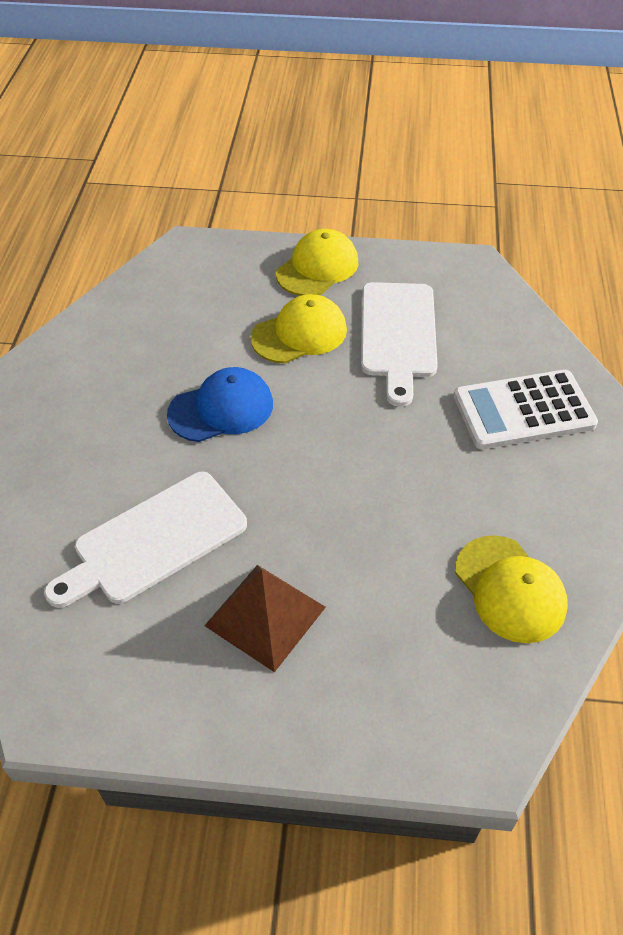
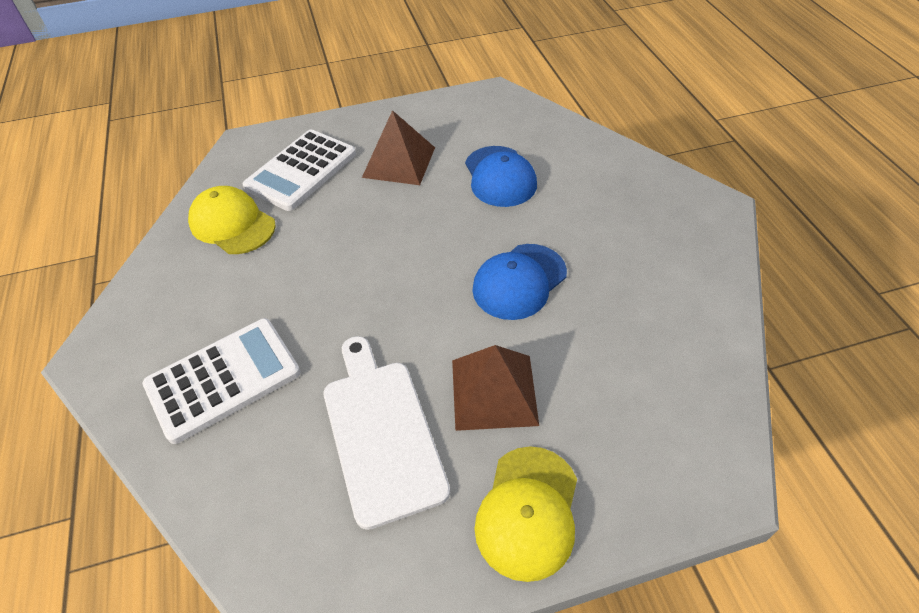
camera: 160 degrees right, 0 degrees up
(154, 540) = (500, 177): white cutting board -> blue cap
(299, 334) = (494, 392): yellow cap -> brown pyramid
(405, 653) = (301, 170): none -> white calculator

